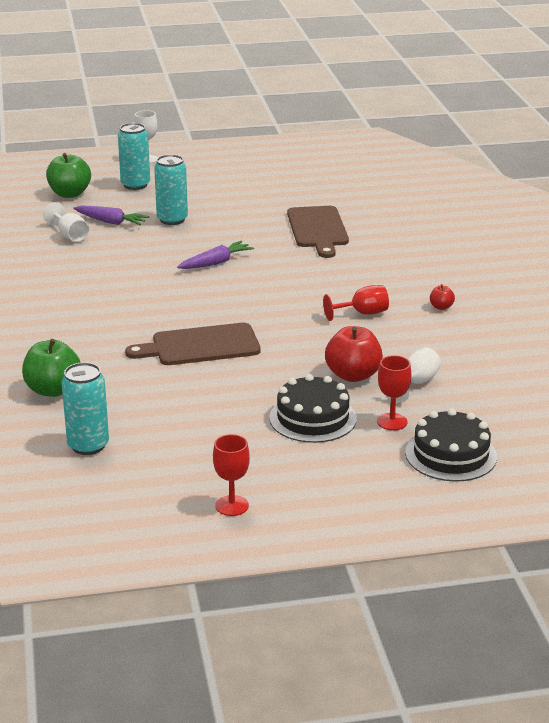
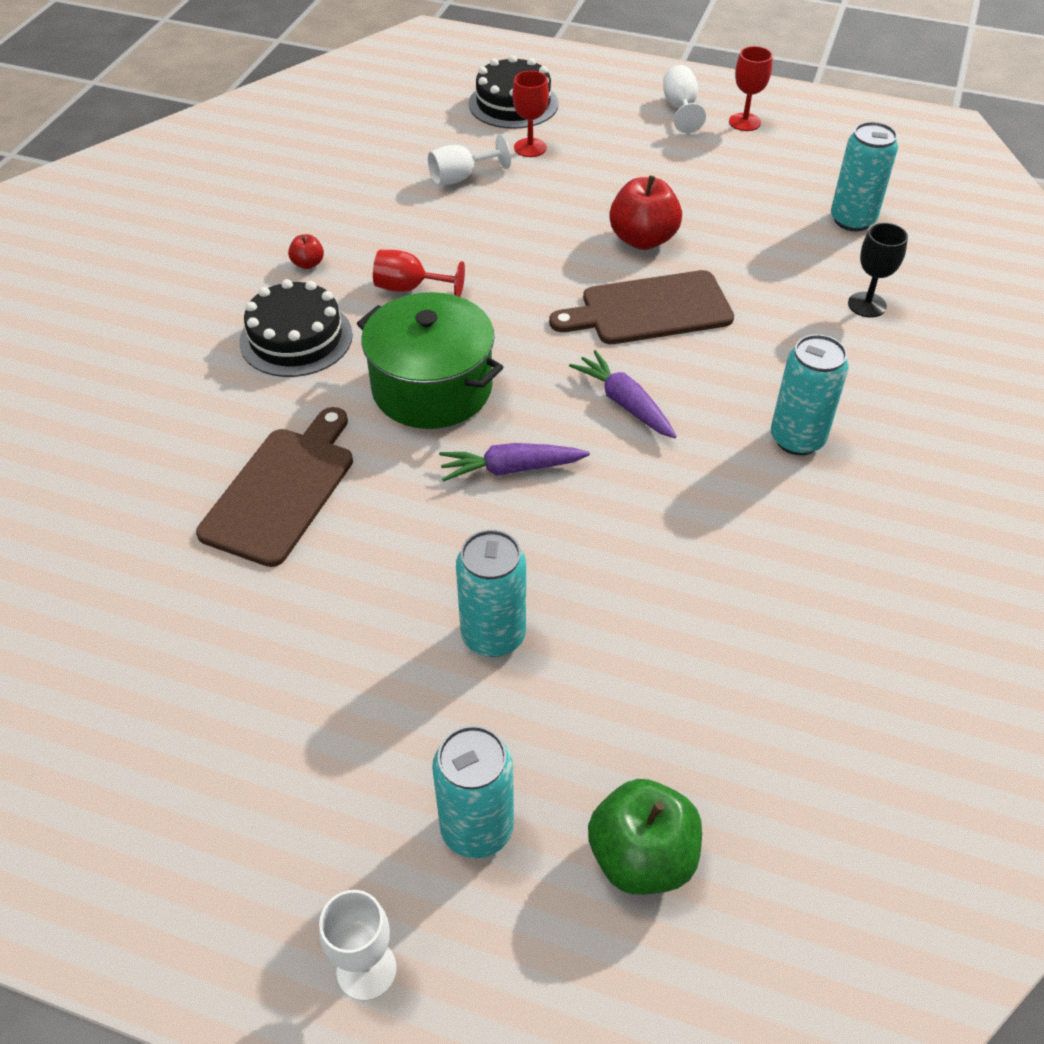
camera: 150 degrees left, 20 degrees up
(53, 390) = (867, 305): green apple -> black goblet
(68, 312) = (797, 439): none -> turquoise can
(70, 235) = (711, 664): white goblet -> white goblet (680, 108)
(110, 222) = (612, 681): purple carrot -> purple carrot (625, 403)
(200, 346) = (650, 309): brown cutting board -> brown cutting board turned 150 degrees clockwise
(292, 278) = (432, 388): none -> green pot
(312, 418) = (602, 176): black cake -> black cake (296, 338)
(353, 375) = (513, 208): red apple -> red apple (643, 239)

